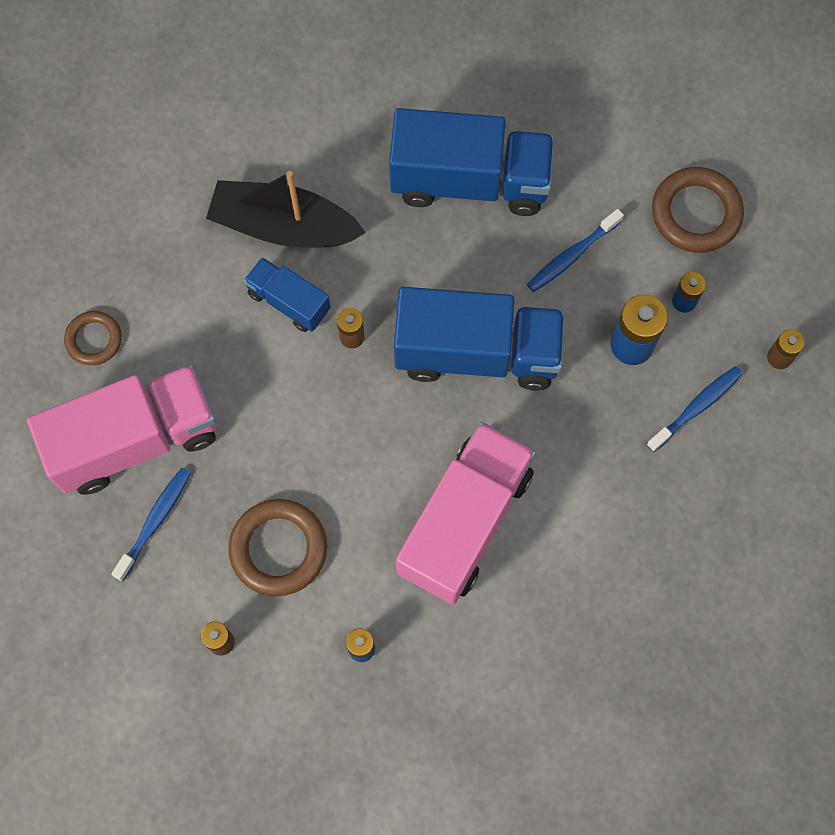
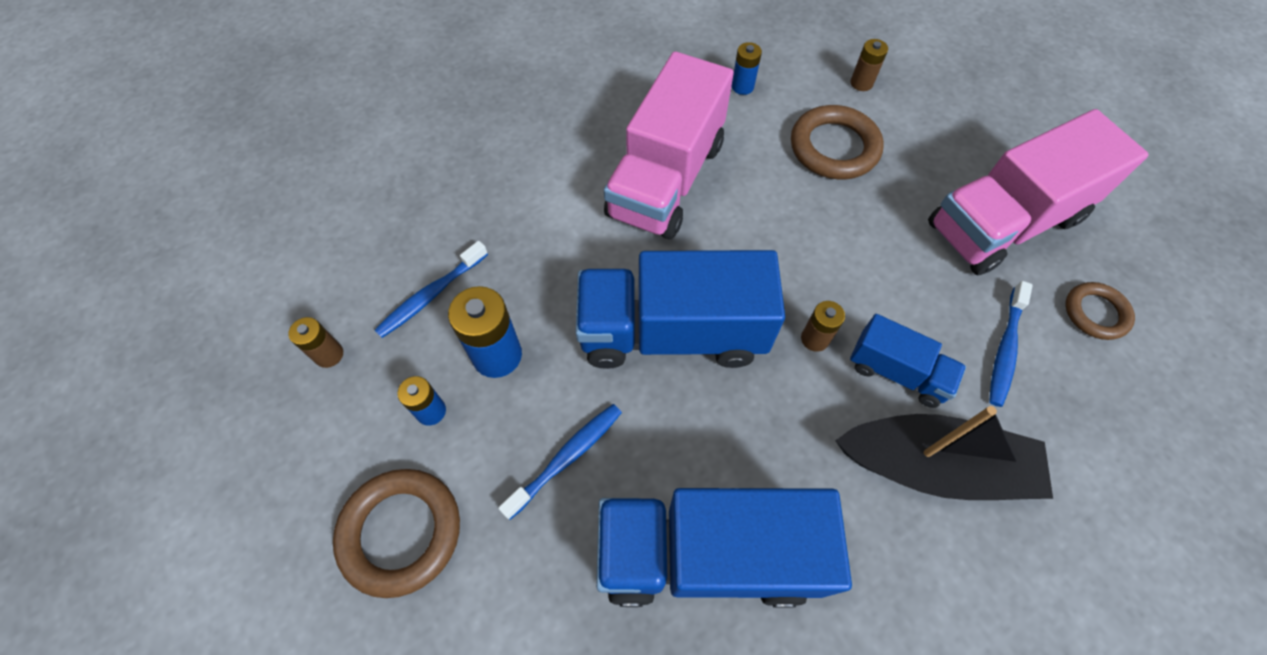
camera: 175 degrees right, 10 degrees down
(155, 521) = (954, 159): blue toothbrush -> blue toothbrush (1005, 349)

